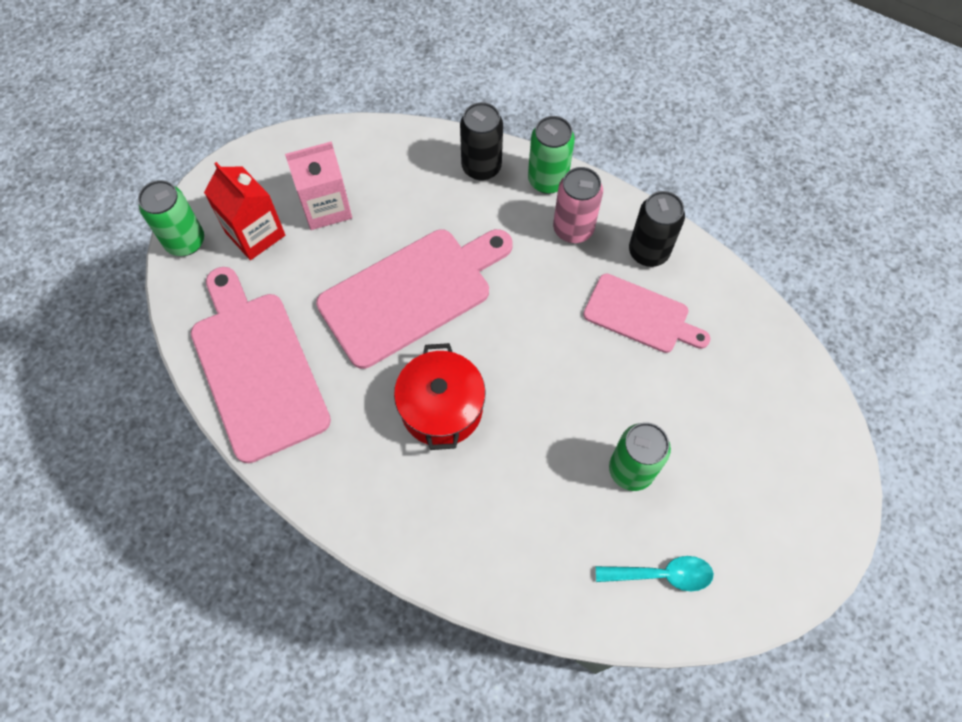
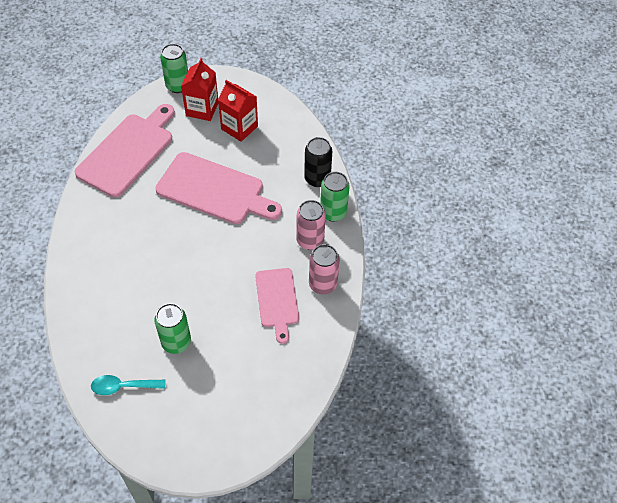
camera: 55 degrees right, 10 degrees down
(326, 207) = (239, 127): pink carton -> red carton
(441, 408) = (156, 238): red pot -> none
(648, 252) = (323, 284): black can -> pink can
(661, 574) = (123, 387): turquoise spoon -> turquoise spoon turned 120 degrees clockwise

